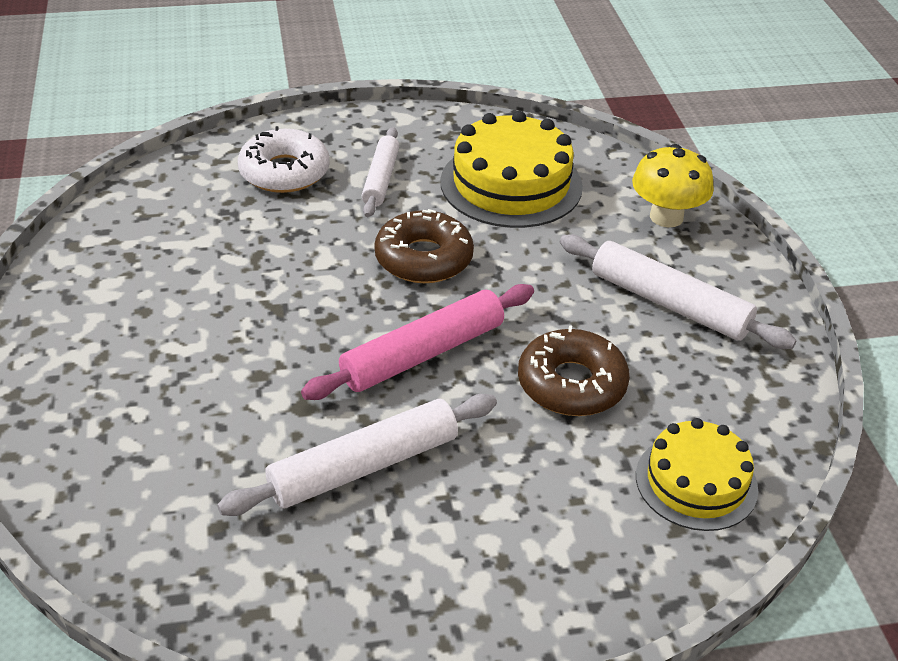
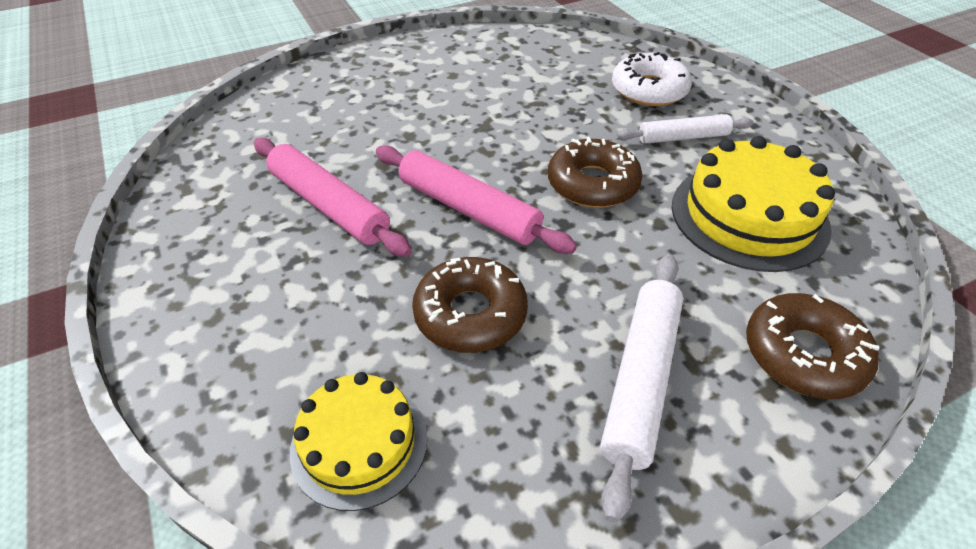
camera: 75 degrees right, 5 degrees up
(364, 466) = (329, 206): white rolling pin -> pink rolling pin
(666, 217) = (803, 354): yellow mushroom -> brown donut

